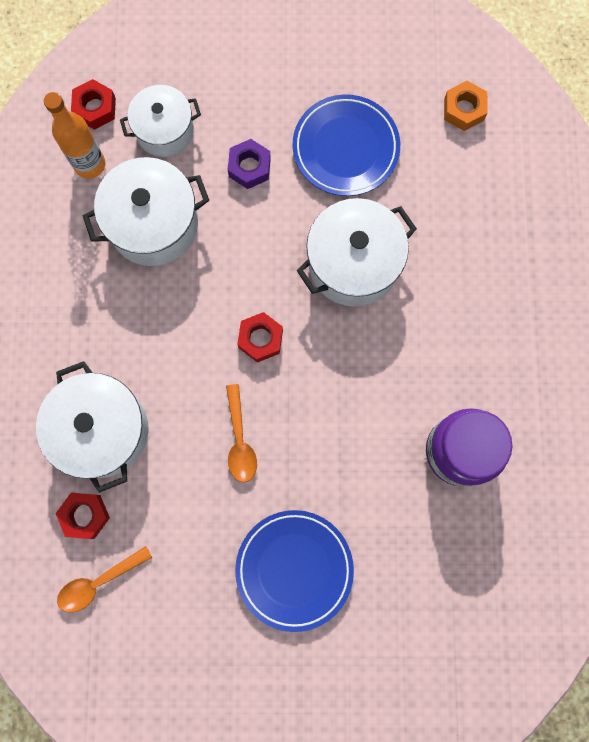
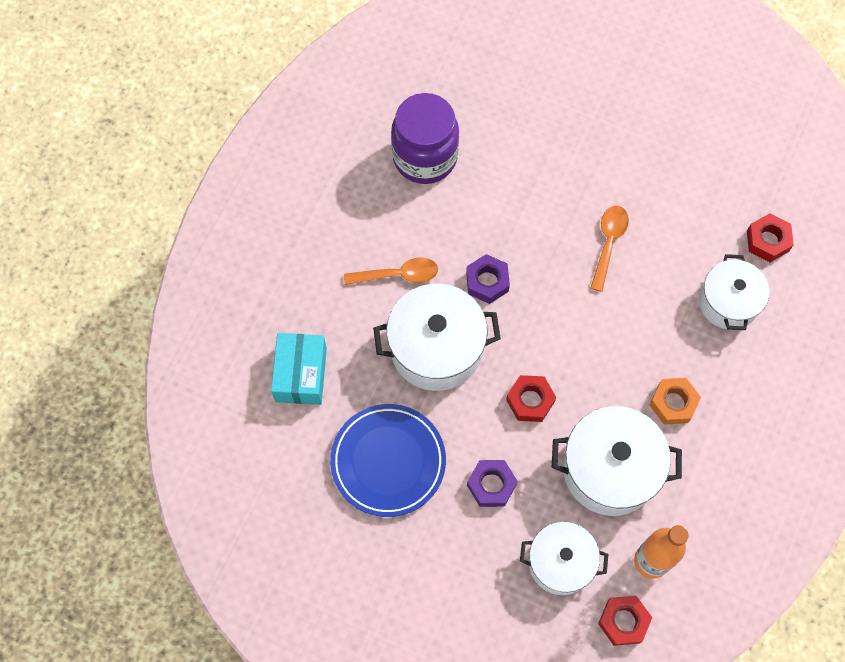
camera: 155 degrees left, 10 degrees down
(99, 582) = (773, 186): orange spoon -> orange spoon (398, 275)
(102, 431) = (728, 302): white pot -> white pot, size x0.66
(260, 339) = (553, 319): red nut -> red nut (530, 401)
(294, 569) = (605, 129): blue plate -> none
(337, 348) = (487, 282): none -> purple nut
(459, 187) = (301, 374): none -> turquoise box
(463, 109) = (253, 448): orange nut -> orange nut (673, 403)

